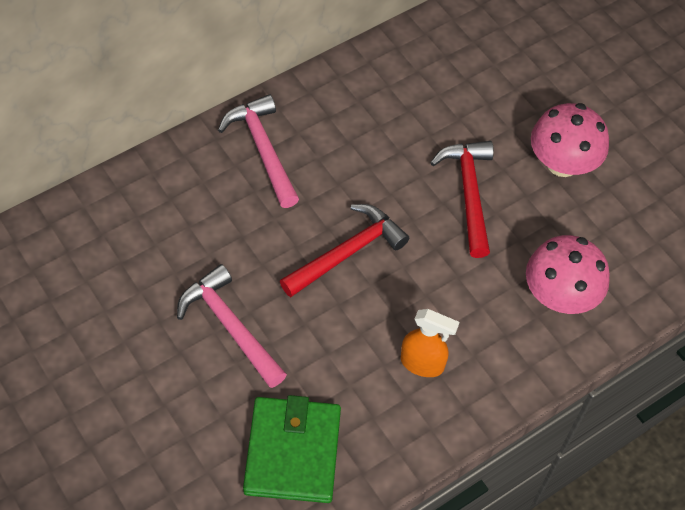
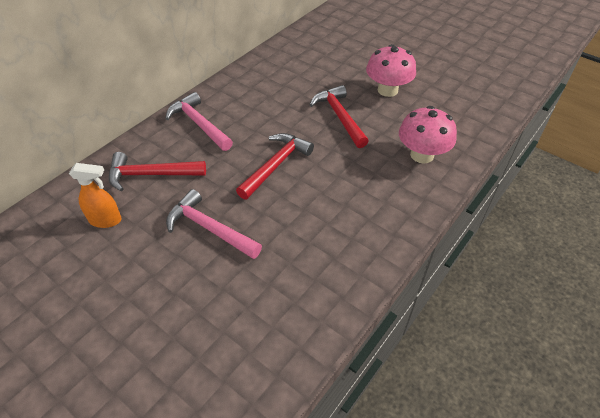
camera: 15 degrees left, 10 degrees down
(176, 219) = (151, 175): none -> red hammer
(292, 452) = (285, 298): green wallet -> none
(422, 364) = (353, 215): orange spray bottle -> orange spray bottle (106, 220)

